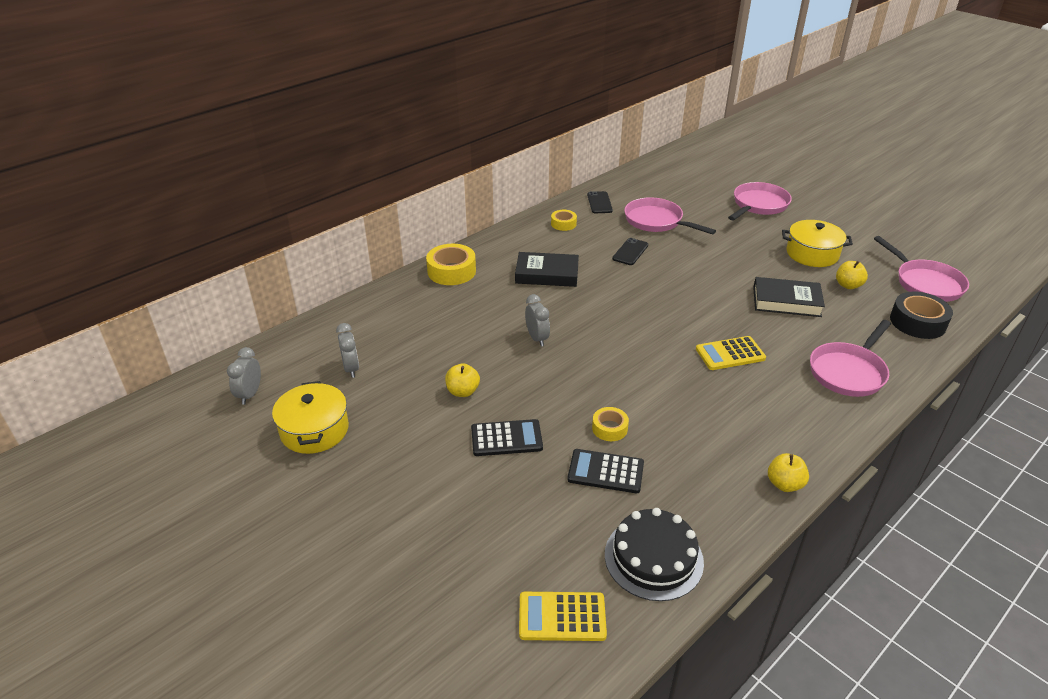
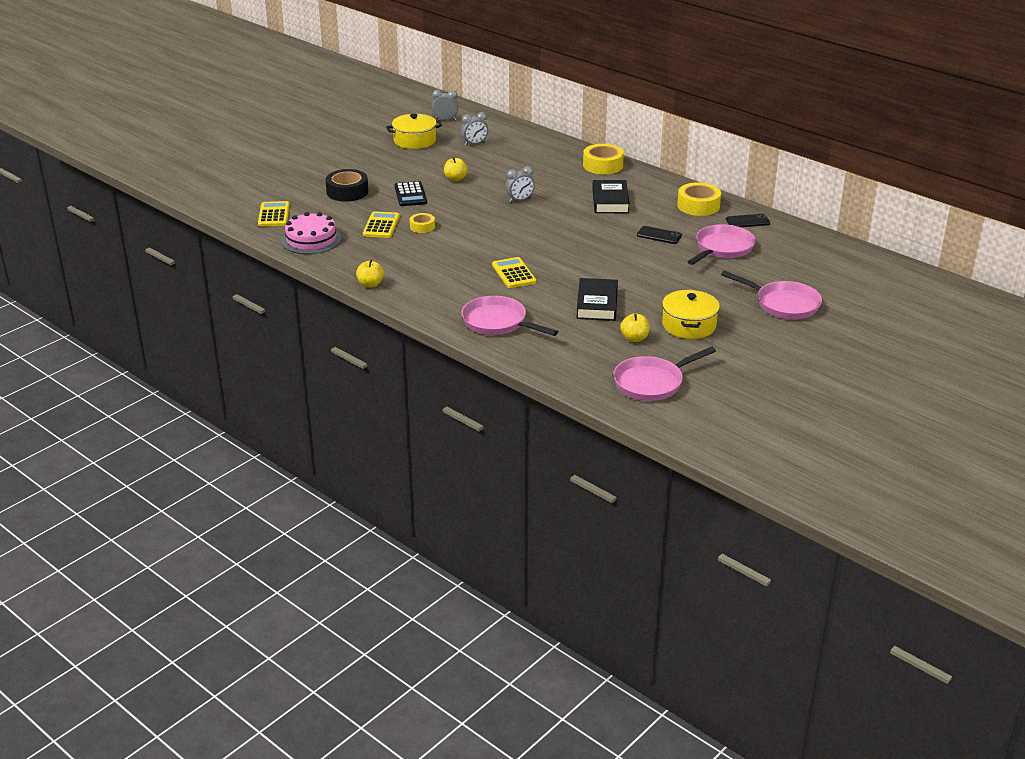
camera: 85 degrees right, 5 degrees down
(563, 224) = (698, 206): yellow tape -> yellow tape, size x1.74
(605, 472) = (381, 225): black calculator -> yellow calculator
(653, 558) = (311, 239): black cake -> pink cake
(917, 322) = (579, 367): black tape -> black tape (347, 192)

